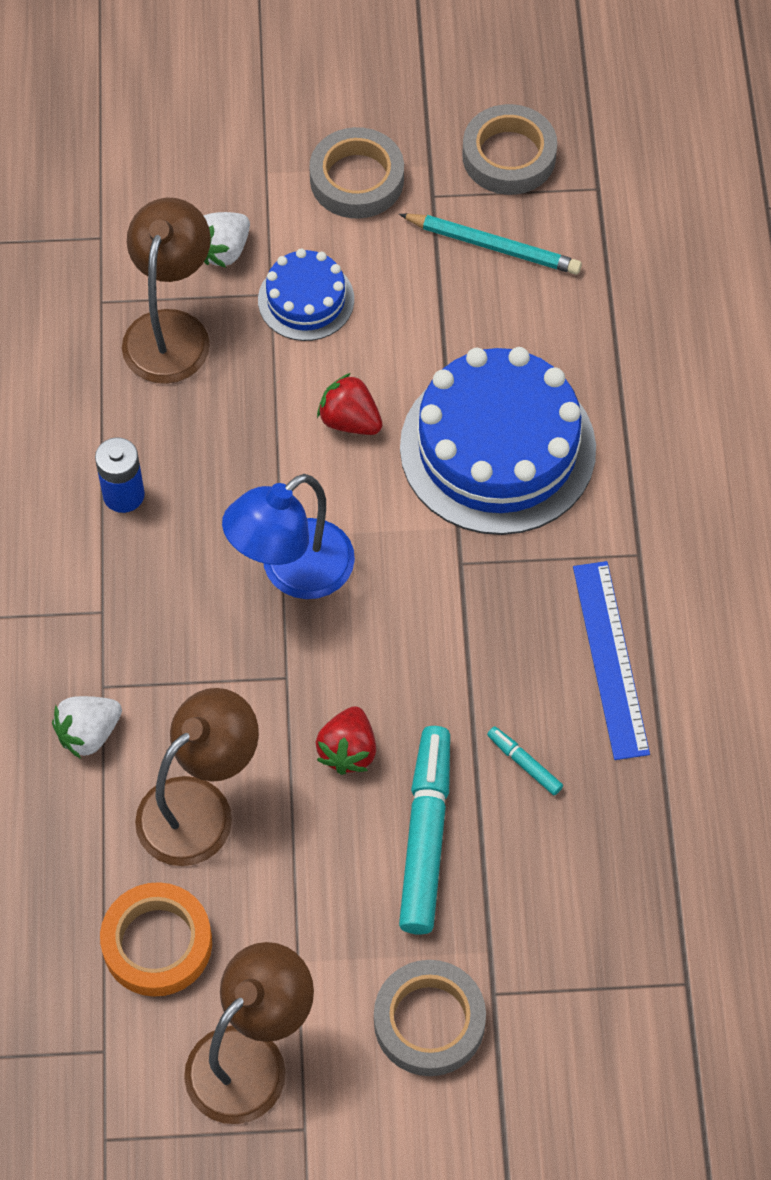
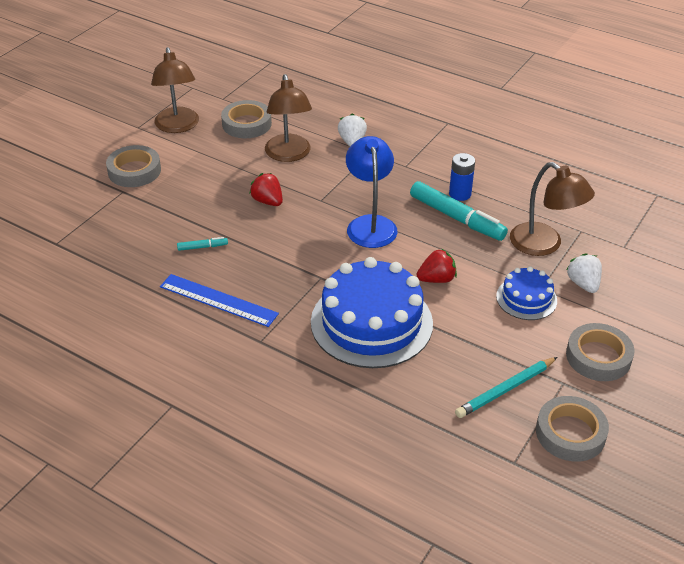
camera: 125 degrees right, 20 degrees down
(157, 943) = (246, 124): orange tape -> grey tape
(426, 835) = (206, 204): turquoise marker -> turquoise marker (457, 218)

